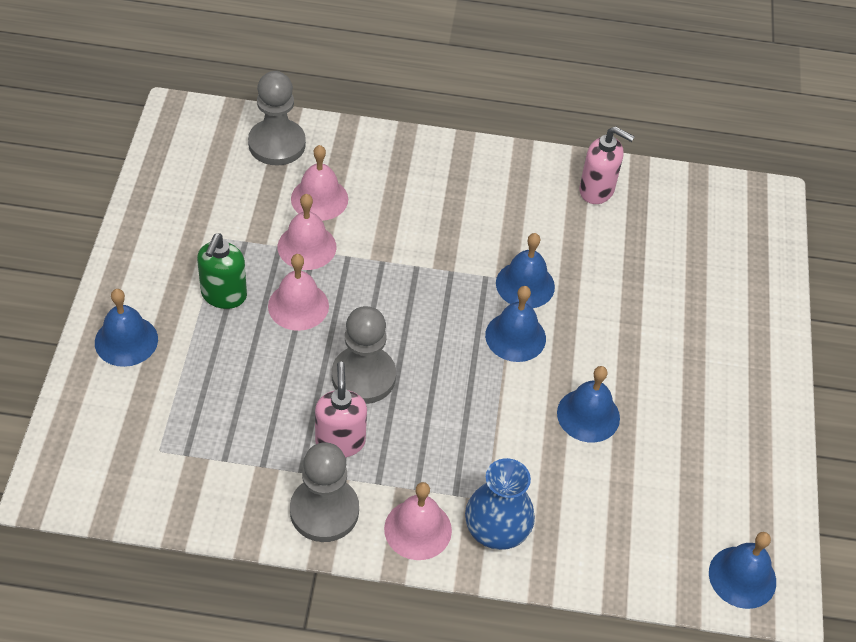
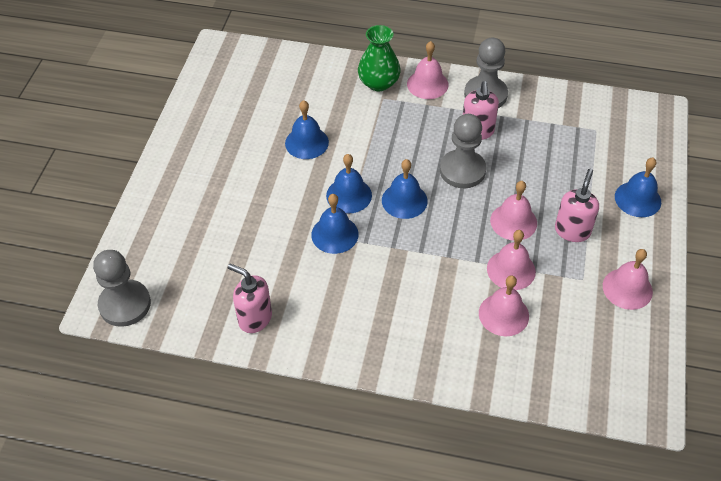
camera: 170 degrees left, 0 degrees up
(170, 228) = (627, 288): none -> pink bell
(223, 295) = (572, 231): green soap dispenser -> pink soap dispenser
(277, 144) = (548, 373): grey pawn -> grey pawn (125, 304)
(496, 529) = (379, 83): blue vase -> green vase
(742, 577) = (235, 56): blue bell -> blue bell (404, 200)

